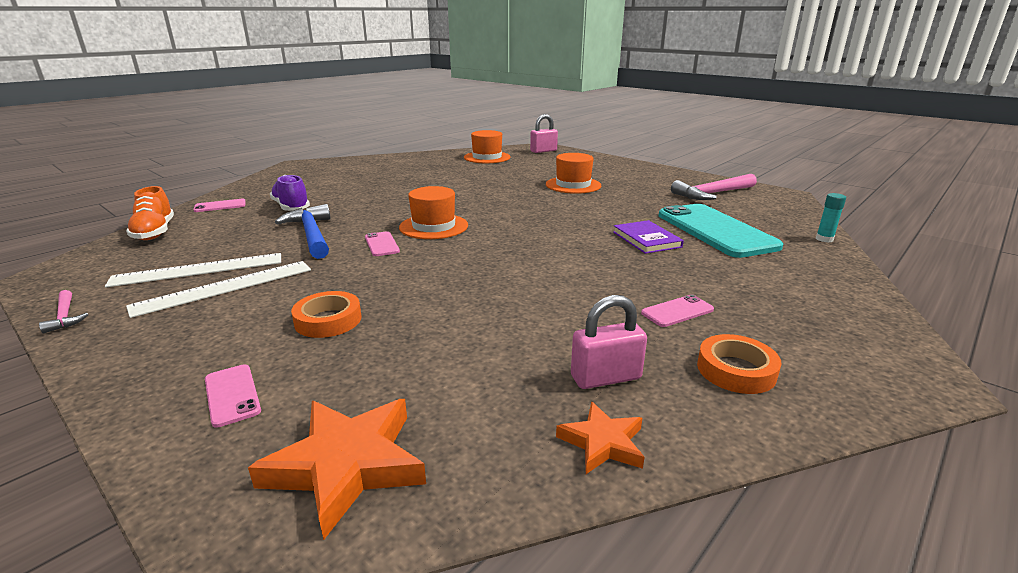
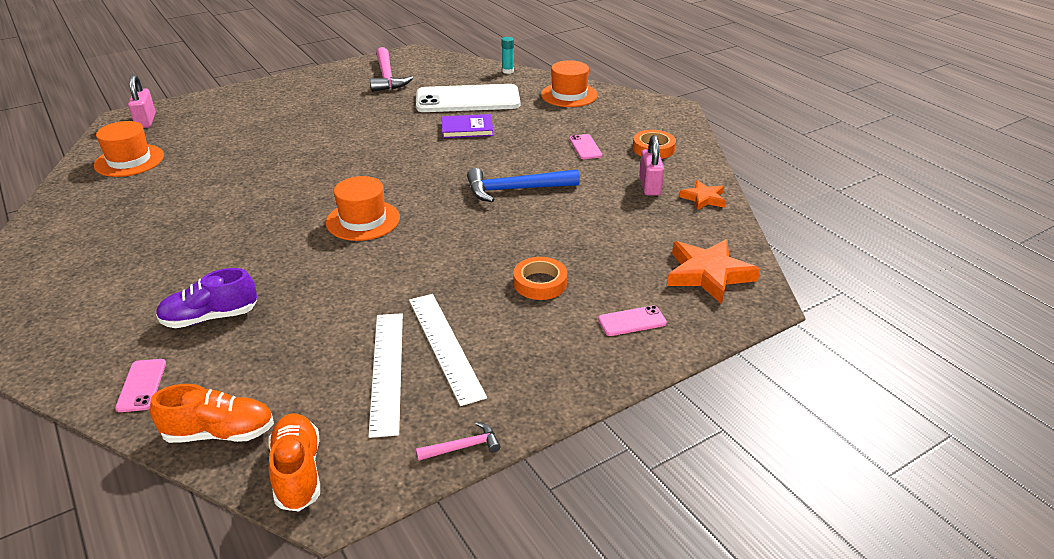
camera: 75 degrees left, 10 degrees up
(90, 261) = (298, 472): none -> orange shoe
(311, 234) = (329, 298): blue hammer -> blue hammer (515, 190)
(381, 244) = (391, 253): pink phone -> none
(573, 185) = (301, 130): orange hat -> orange hat (569, 95)
(715, 230) = (468, 100): turquoise phone -> white phone

